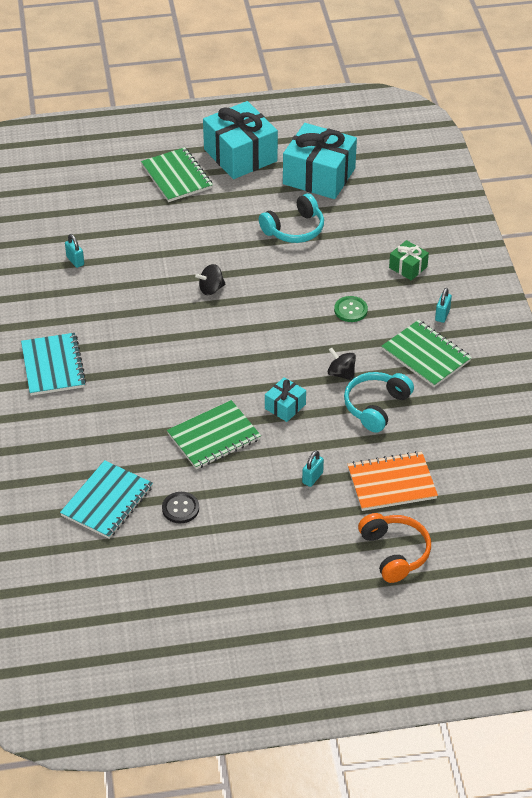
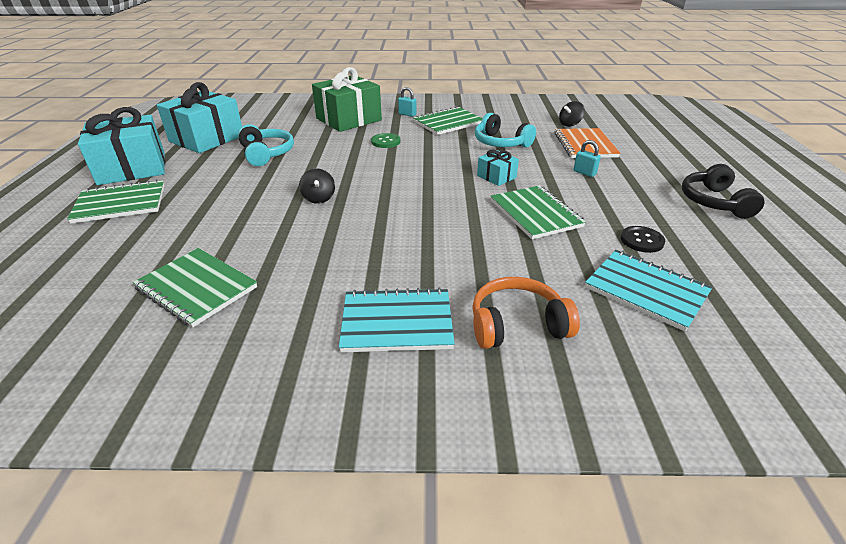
camera: 80 degrees left, 10 degrees down
(75, 261) = (197, 288): turquoise padlock -> green notebook
(267, 577) = (714, 202): none -> black headphones
(341, 373) = (460, 151): black spinning top -> black spinning top (569, 124)
(395, 552) = (658, 150): orange headphones -> orange headphones (517, 325)
(408, 267) = (348, 119): green gift -> green gift, size x2.12

